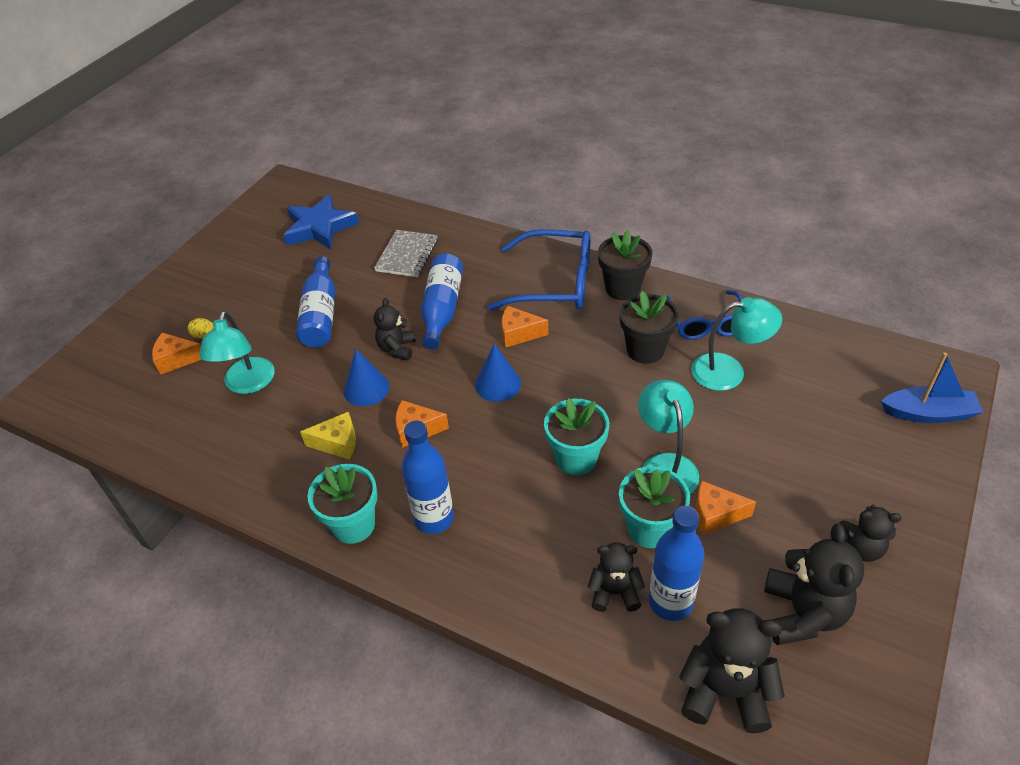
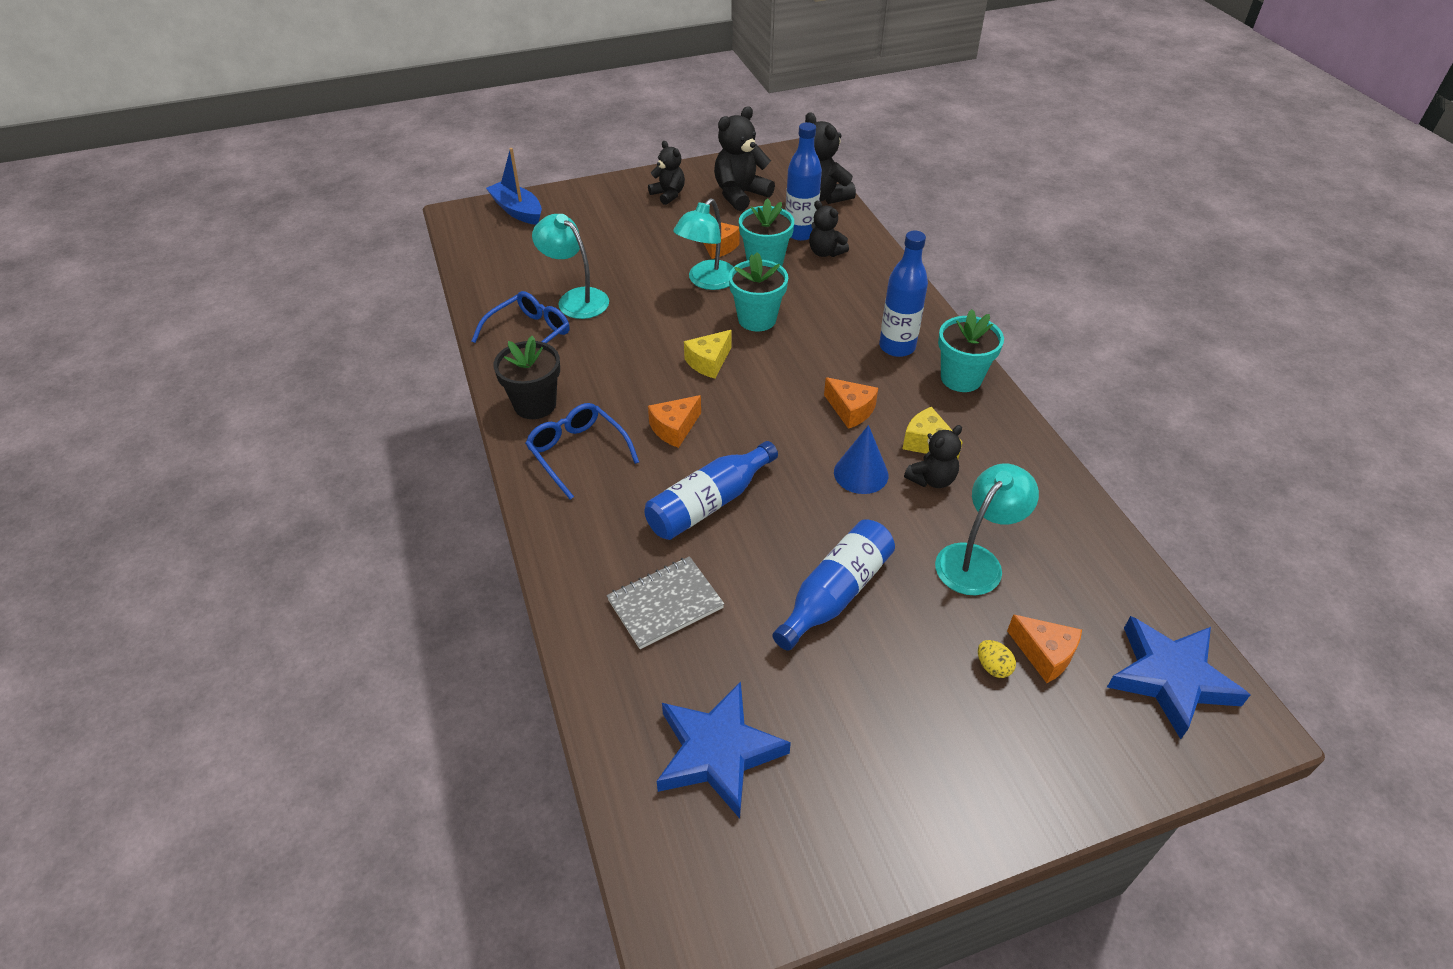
camera: 140 degrees left, 0 degrees up
(93, 393) = (1170, 678): none -> blue star
(397, 349) = (795, 492): black teddy bear -> black teddy bear (932, 479)
(498, 384) = (746, 401): blue cone -> none
(519, 334) = (674, 428): orange cheese -> orange cheese turned 90 degrees clockwise
(553, 283) = (578, 453): blue glasses -> blue glasses, size x0.66
(561, 393) = (709, 362): none -> yellow cheese
(645, 350) = (603, 348): black flower pot -> none

